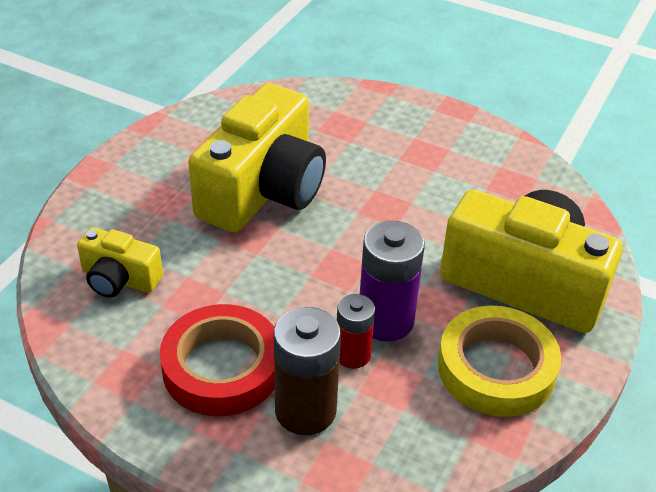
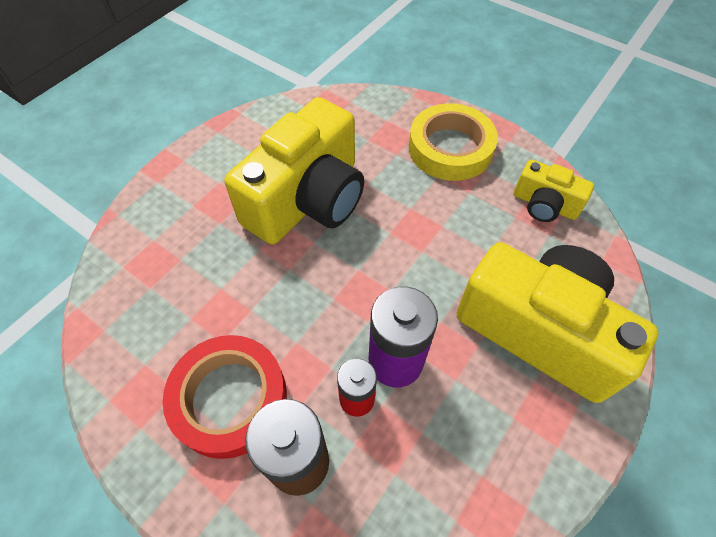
camera: 10 degrees right, 15 degrees up
(119, 279) = (159, 285): yellow camera -> yellow camera (544, 205)
(496, 368) = (497, 434): yellow tape -> yellow tape (450, 148)

